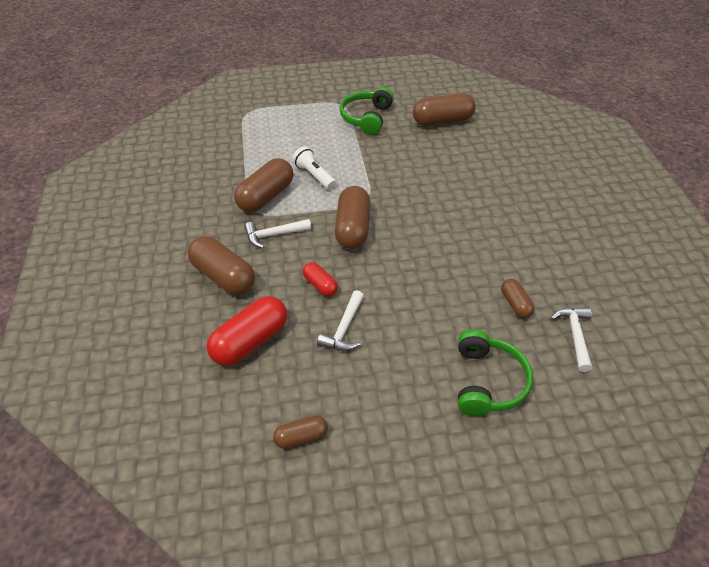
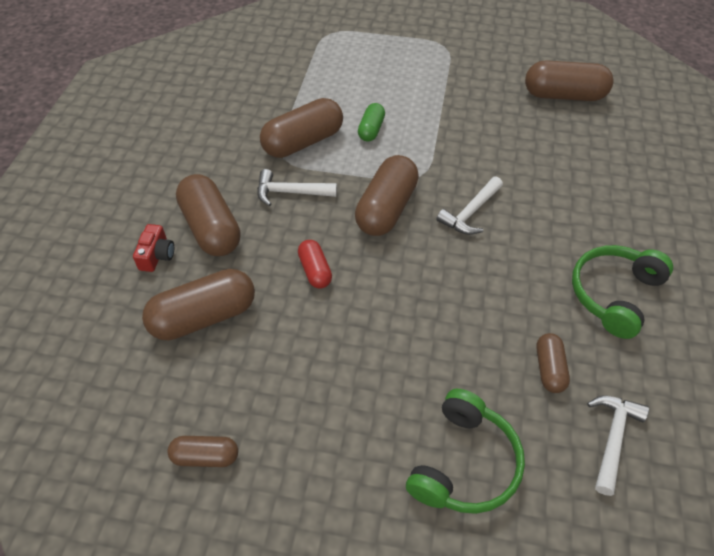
camera: 20 degrees right, 5 degrees up
(189, 308) = (157, 255): none -> red camera
(250, 341) = (204, 317): red capsule -> brown capsule
(314, 176) = (371, 130): white flashlight -> green capsule
(344, 329) = (317, 335): white hammer -> white hammer (470, 213)
(366, 118) = (468, 70): green headphones -> green headphones (614, 294)

